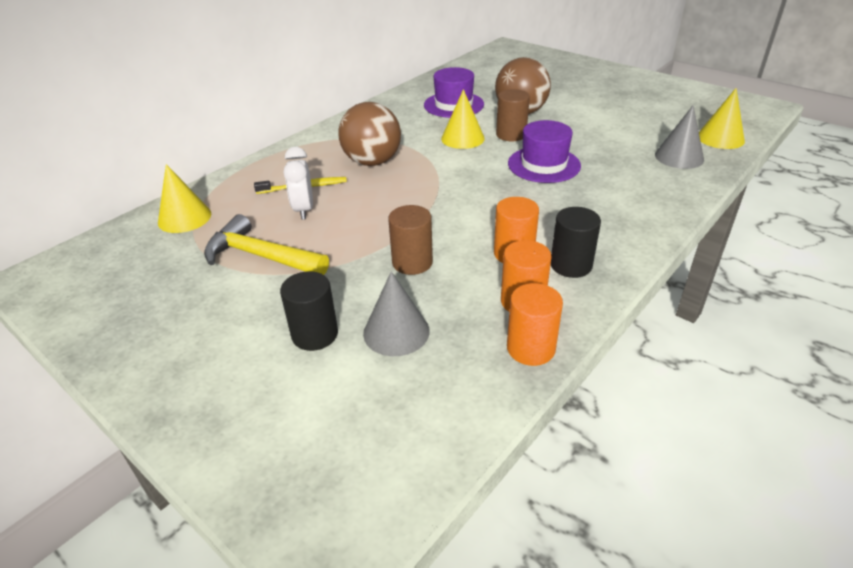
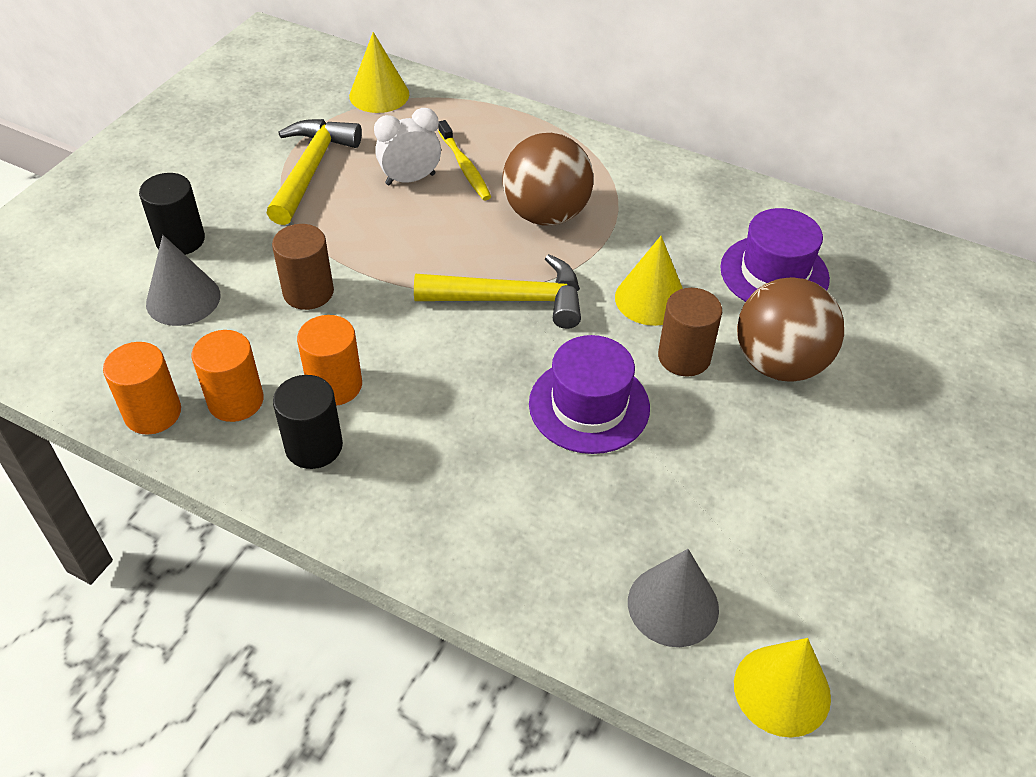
camera: 75 degrees right, 10 degrees up
(448, 181) = (511, 299): none -> yellow hammer

